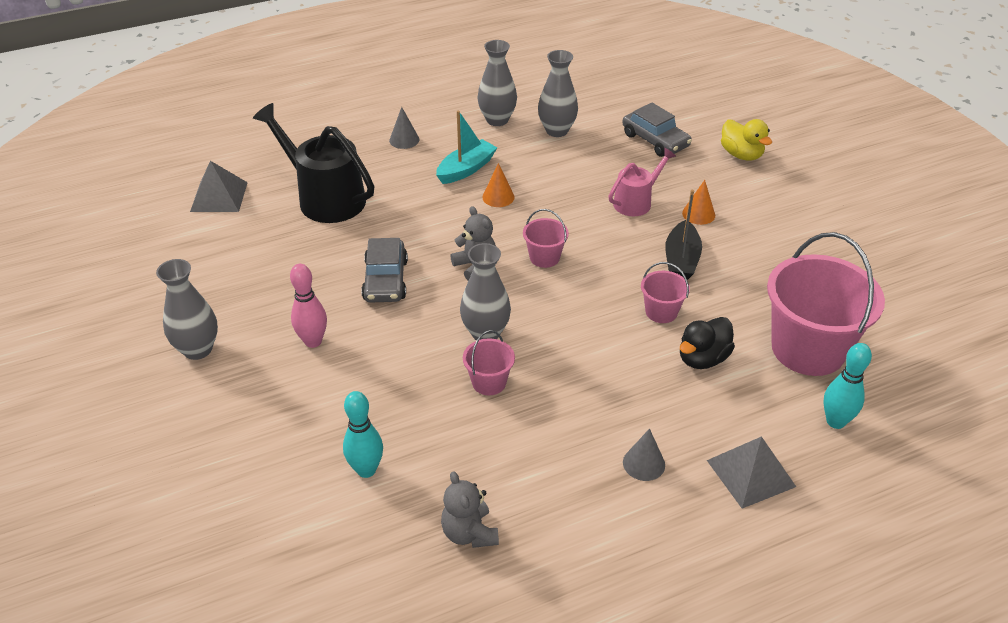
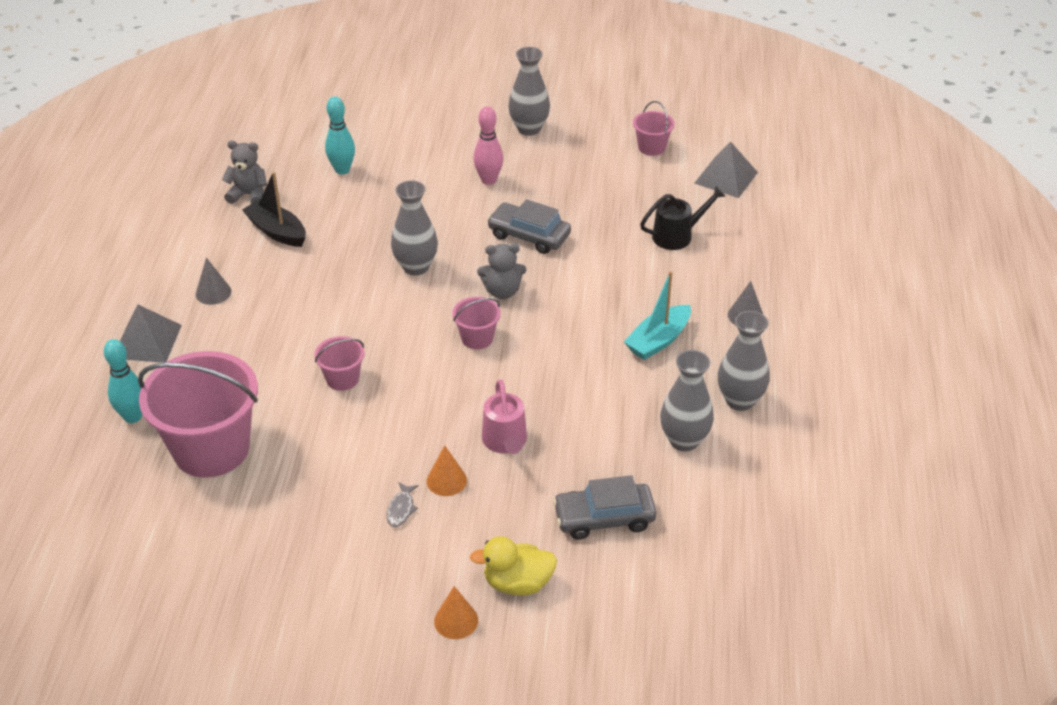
camera: 120 degrees right, 0 degrees up
(325, 198) = (677, 235): black watering can -> black watering can, size x0.57
(466, 169) = (658, 340): turquoise boat -> turquoise boat turned 60 degrees clockwise
(489, 382) = (363, 249): pink bucket -> pink bucket (651, 147)
(498, 197) = (593, 345): orange cone -> orange cone (456, 620)
(681, 260) = (393, 428): black boat -> black boat (277, 231)
(702, 358) = (269, 375): black duck -> none
(745, 223) = (401, 509): none -> grey fish

